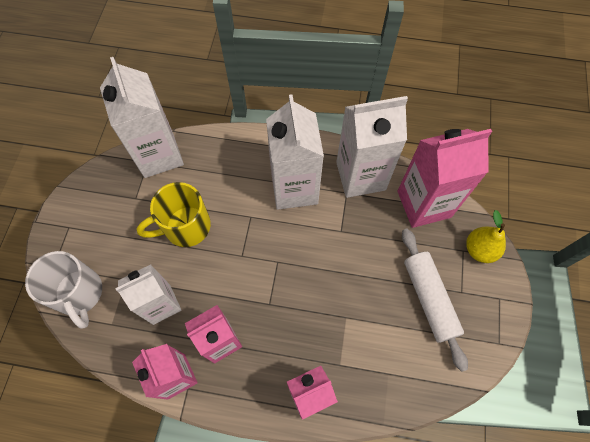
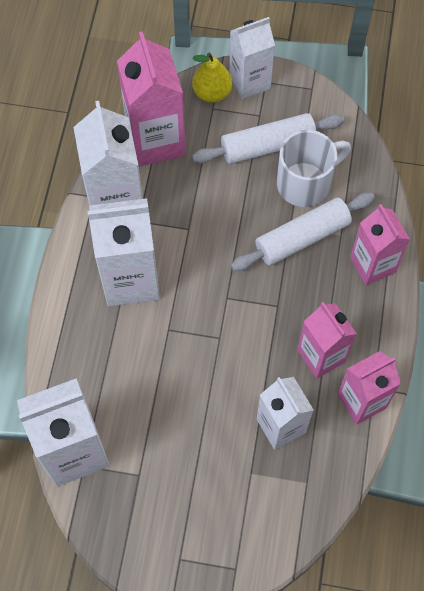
camera: 90 degrees left, 0 degrees up
(79, 294) = (270, 528): white mug -> white mug (305, 183)
(185, 227) = (181, 406): yellow mug -> none
(336, 328) = (302, 237): none -> white rolling pin
(497, 283) = (249, 82): none -> white carton

